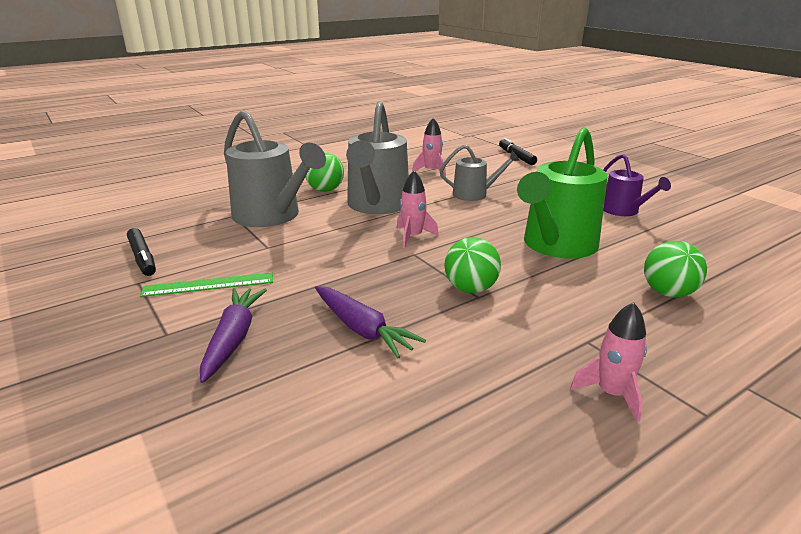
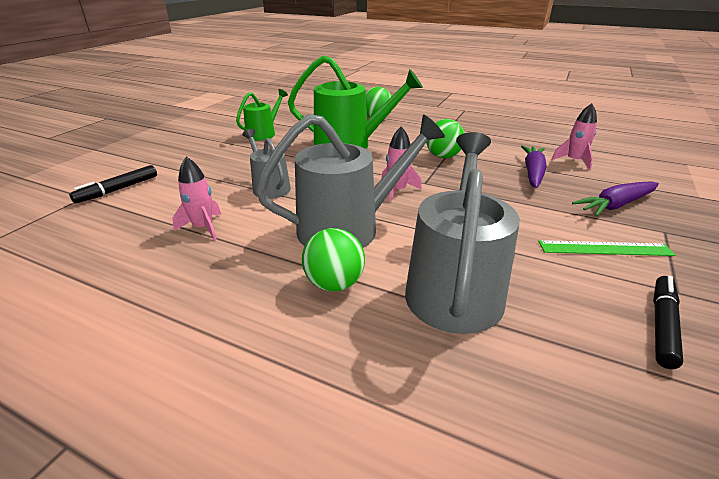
camera: 120 degrees left, 5 degrees up
(209, 284) = (605, 248): green ruler -> green ruler turned 45 degrees counterclockwise
(611, 394) = (478, 121): pink rocket -> pink rocket (574, 161)
(623, 211) = (263, 134): purple watering can -> green watering can

